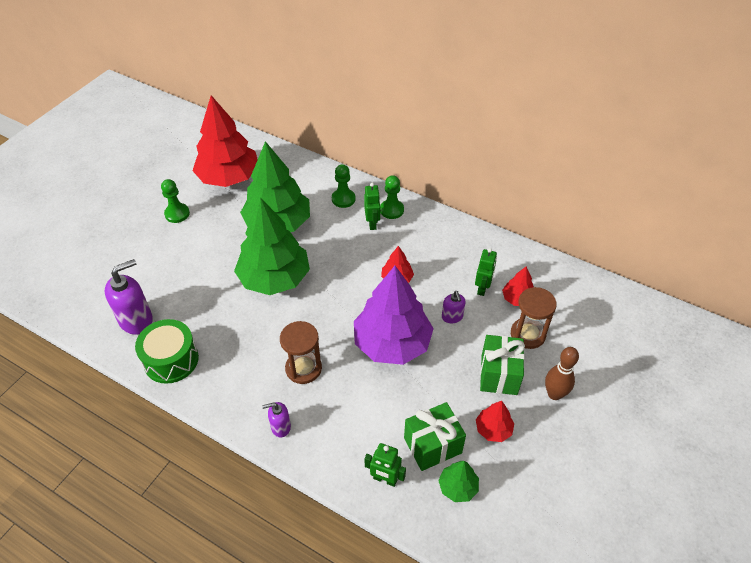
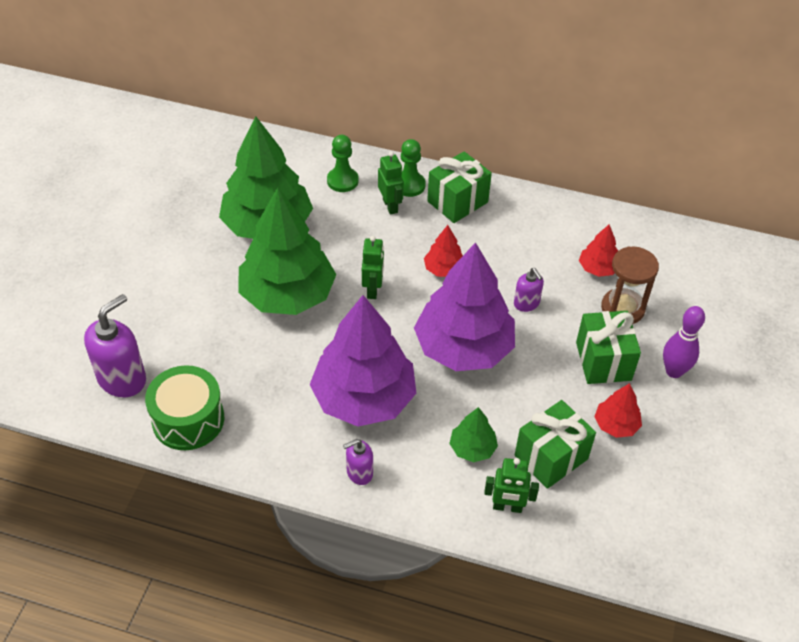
camera: 15 degrees left, 0 degrees up
(177, 214) = (126, 234): green pawn -> none
(229, 177) = (180, 176): red tree -> none
(303, 368) = (364, 398): brown hourglass -> purple tree
(424, 228) = (457, 202): none -> green gift
(458, 487) = (595, 498): green tree -> green tree (472, 448)
(482, 288) = (552, 263): green robot -> green robot (373, 289)
(554, 394) = (674, 371): brown bowling pin -> purple bowling pin

